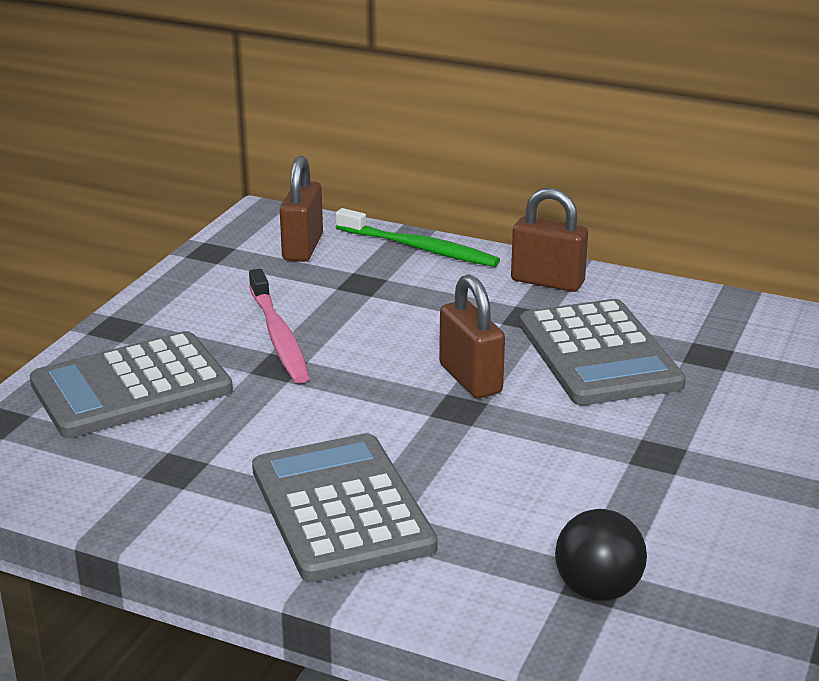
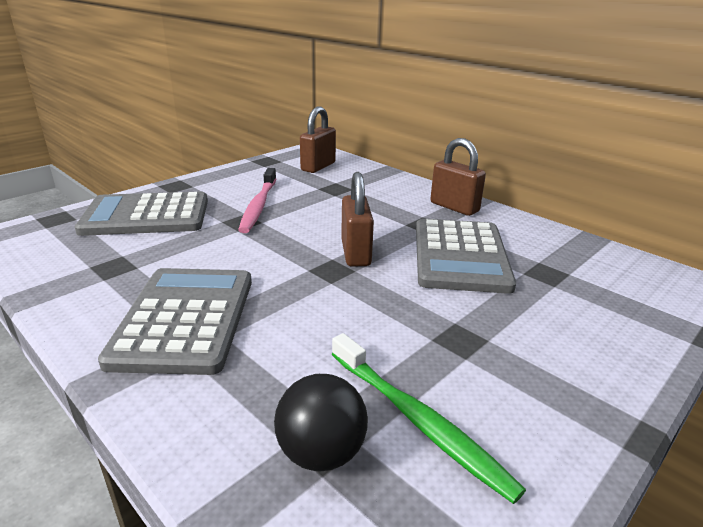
camera: 20 degrees right, 0 degrees up
(420, 248) = (386, 177): green toothbrush -> green toothbrush (419, 421)

